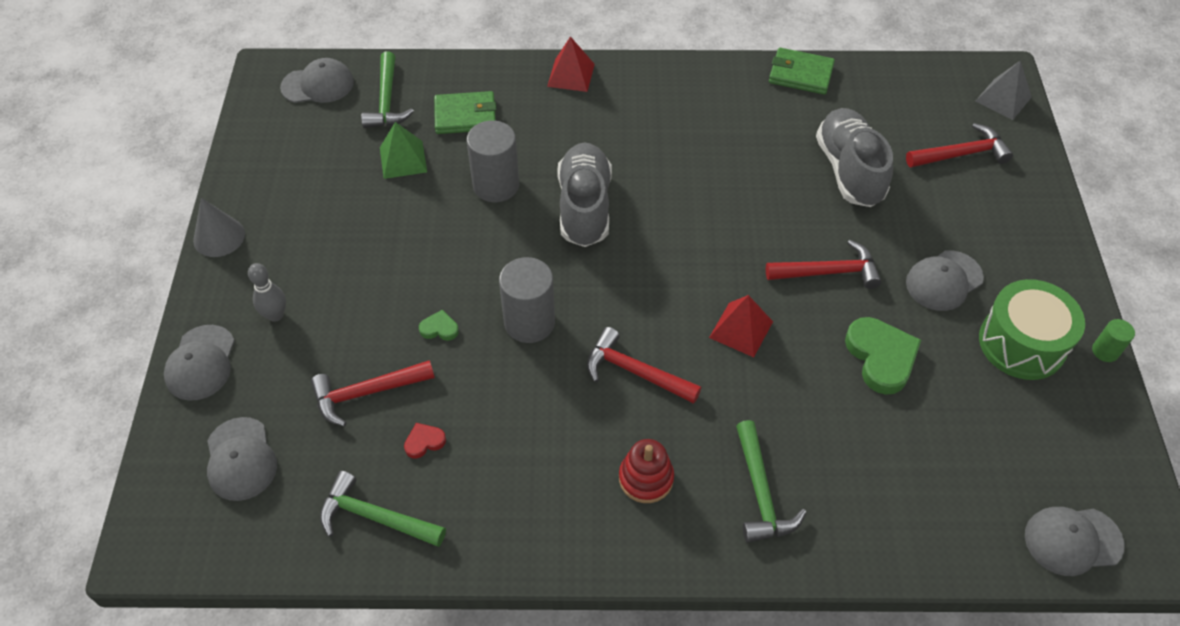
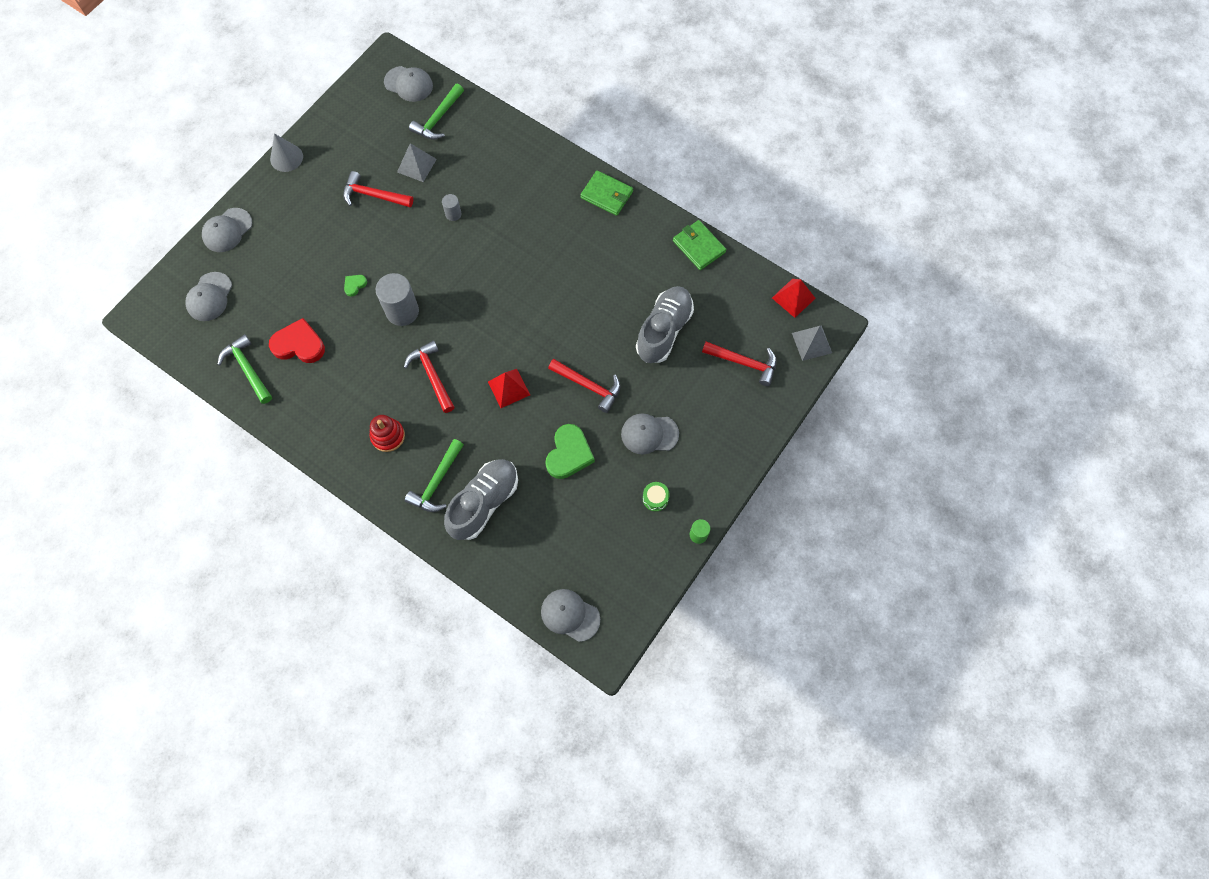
camera: 35 degrees right, 15 degrees up
(275, 315) = (281, 225): grey bowling pin -> none
(366, 393) = (292, 299): red hammer -> red hammer (373, 195)
(403, 159) = (416, 165): green pyramid -> grey pyramid
(424, 442) = (299, 344): red heart -> red heart, size x2.09
(439, 328) = (354, 285): green heart -> green heart turned 90 degrees counterclockwise
(465, 116) = (474, 156): green wallet -> green wallet (606, 195)
(496, 185) = (453, 214): grey cylinder -> grey cylinder, size x0.51
(571, 75) = (558, 163): red pyramid -> red pyramid (793, 298)
(584, 207) = (490, 259): grey shoe -> grey shoe (484, 503)
(1022, 343) = (655, 498): green drum -> green drum, size x0.45

